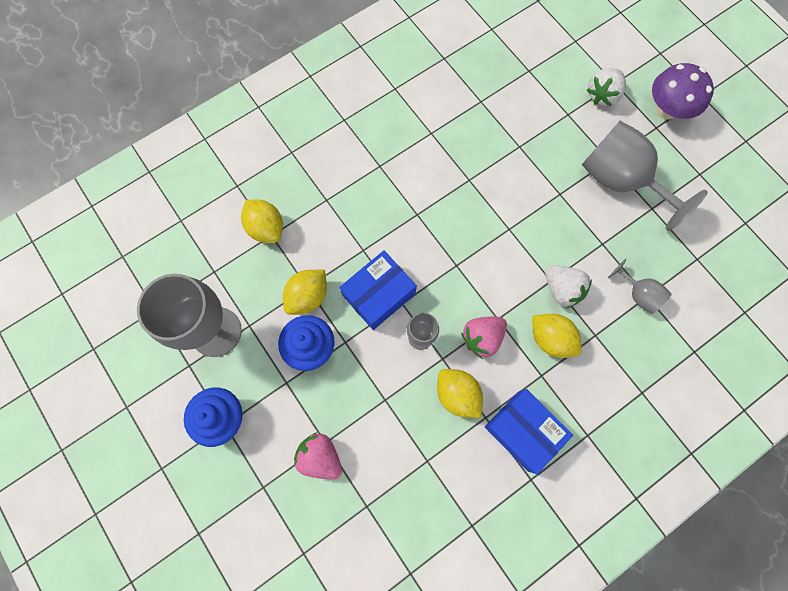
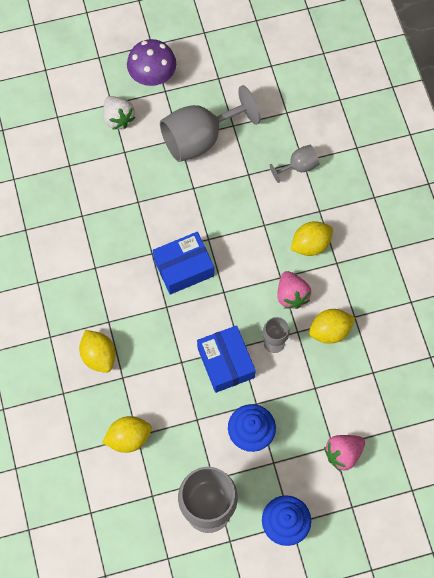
camera: 70 degrees left, 5 degrees down
(308, 296) = (206, 421): yellow lemon -> yellow lemon (99, 356)
(523, 430) = (373, 293): blue box -> blue box (184, 268)
(561, 289) = (274, 220): white strawberry -> none

